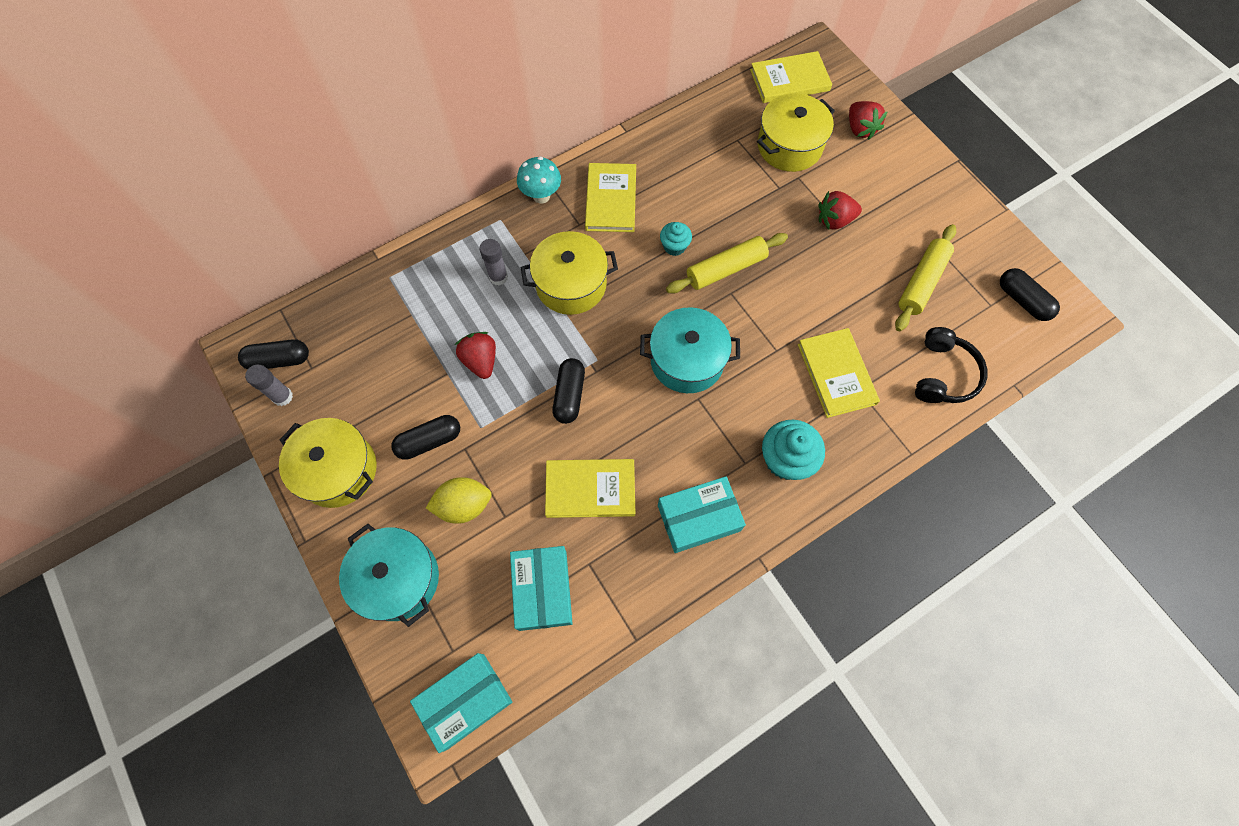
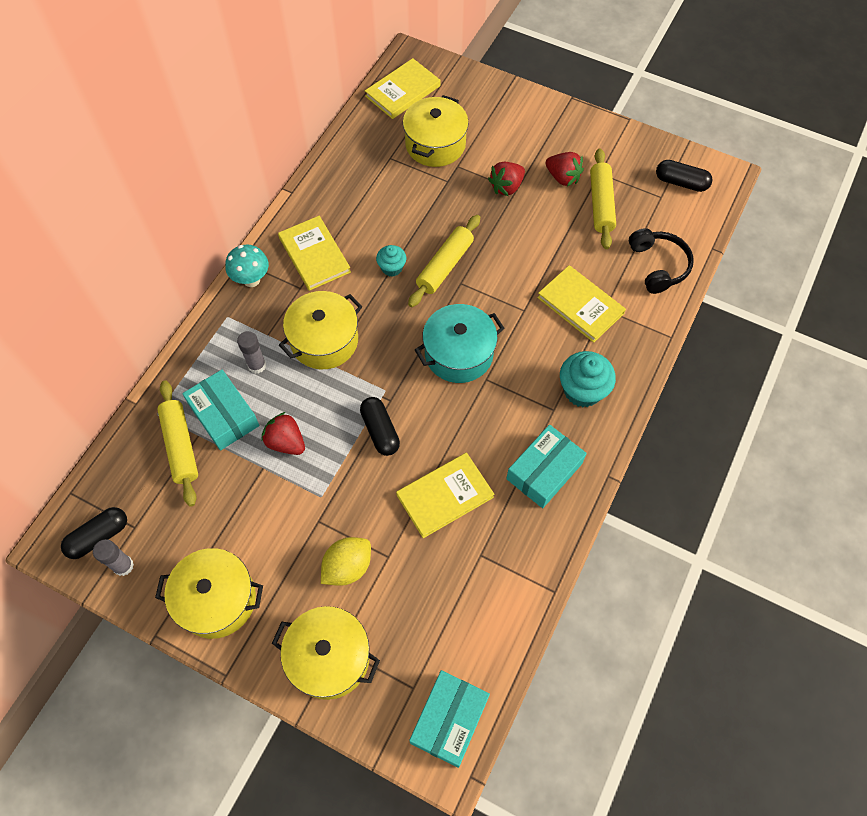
camera: 30 degrees left, 5 degrees down
(391, 316) = (180, 446): none -> yellow rolling pin
(398, 578) = (329, 657): turquoise pot -> yellow pot
(429, 441) = (283, 531): black capsule -> none
(542, 590) = (456, 596): turquoise box -> turquoise box (224, 415)
(860, 129) = (482, 106): red strawberry -> red strawberry (562, 177)

